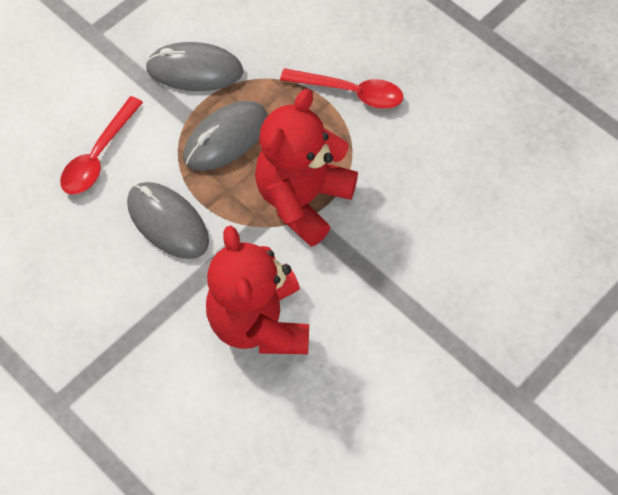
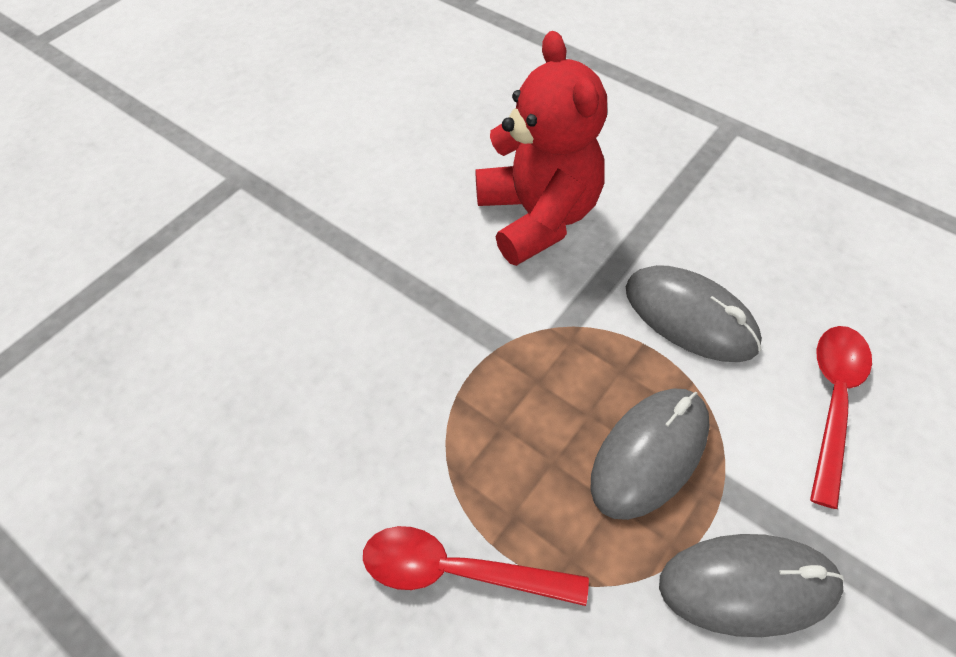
camera: 175 degrees right, 5 degrees down
(303, 199) = (511, 369): red teddy bear -> none

